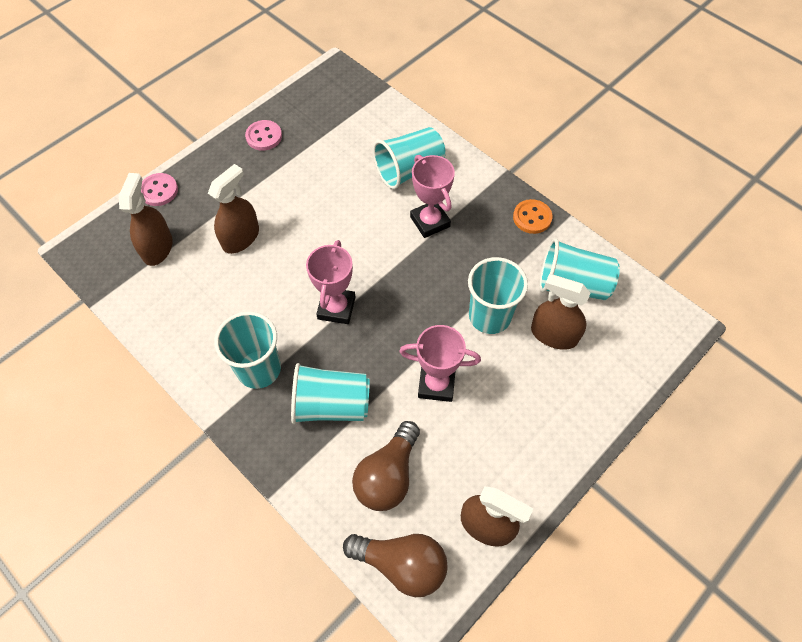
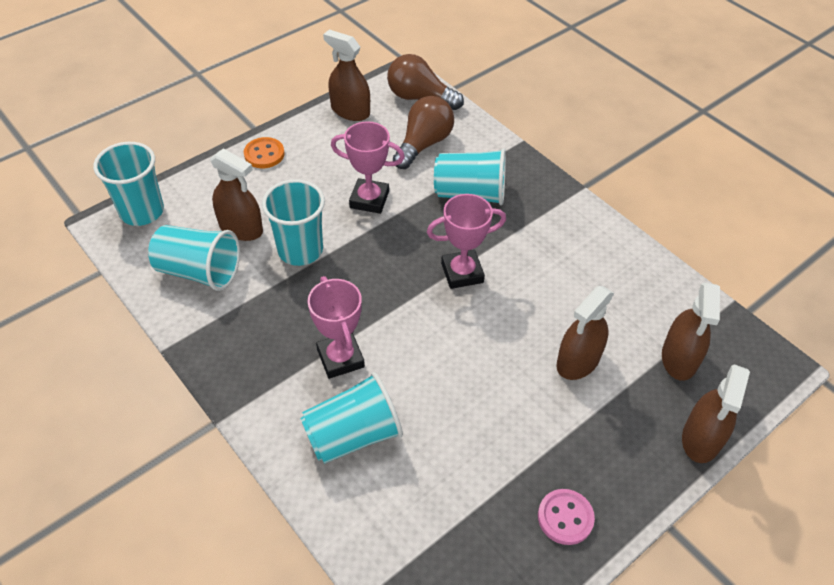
camera: 175 degrees left, 10 degrees down
(159, 191) = (701, 438): pink button -> brown spray bottle
(259, 369) = (540, 226): turquoise cup -> turquoise cup (142, 211)
(336, 308) = (462, 273): pink trophy -> pink trophy turned 60 degrees clockwise
(532, 217) = (211, 351): orange button -> orange button (264, 154)

